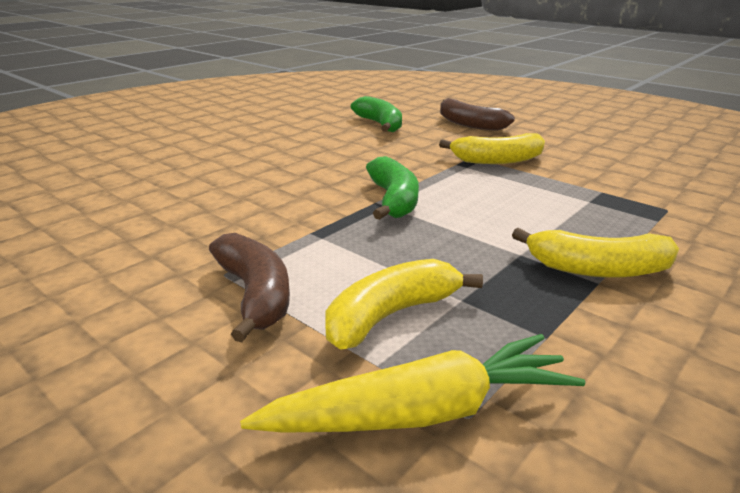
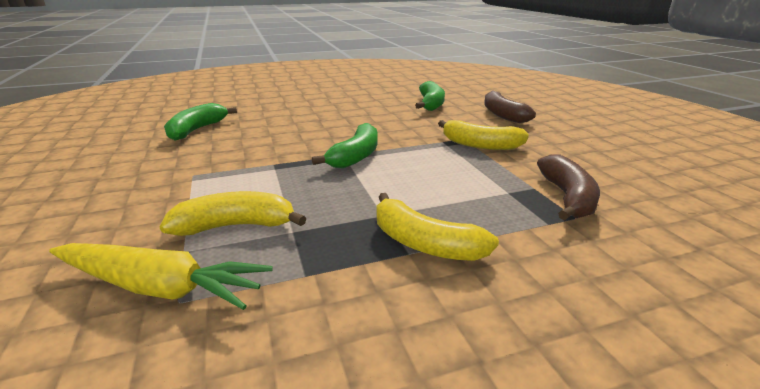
camera: 30 degrees right, 0 degrees up
(119, 214) = (197, 130): none -> green banana
(255, 294) = (189, 191): brown banana -> brown banana (567, 197)

